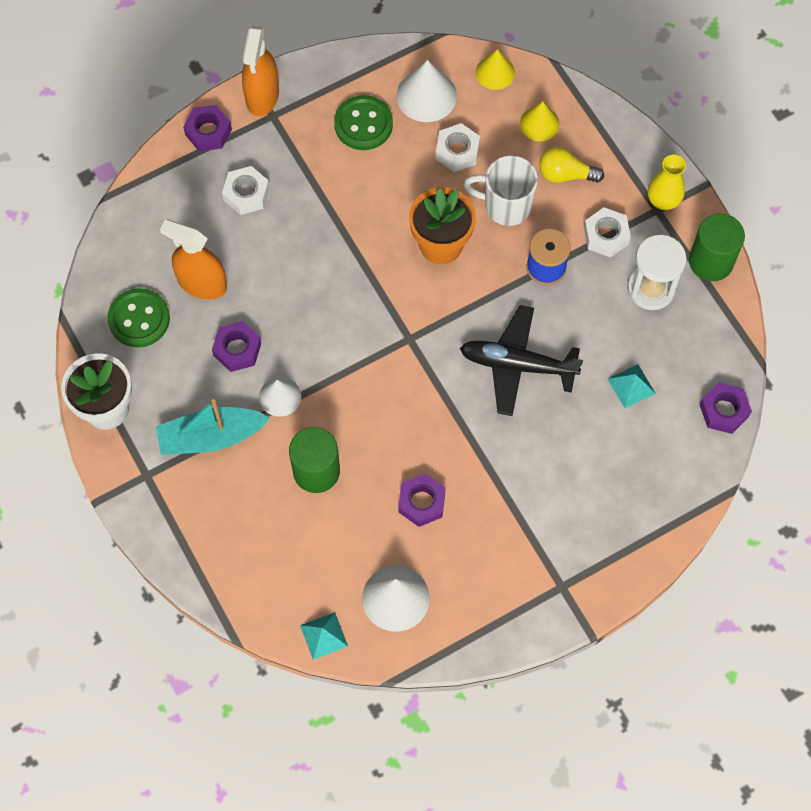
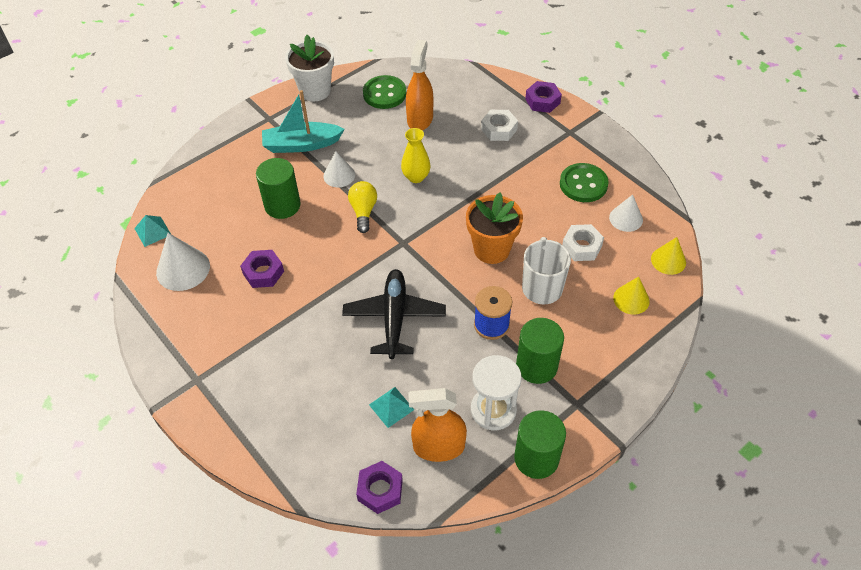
camera: 80 degrees right, 15 degrees down
(211, 437) = (301, 145): turquoise boat -> turquoise boat turned 75 degrees counterclockwise
(237, 349) = (372, 146): purple nut -> none
(262, 96) = (584, 123): orange spray bottle -> orange spray bottle (438, 447)
(426, 95) = (626, 218): white cone -> white cone, size x0.65
(565, 174) = (588, 326): yellow light bulb -> yellow light bulb (363, 211)
(606, 236) = (536, 366): white nut -> green cylinder
(663, 200) = (588, 408): yellow vase -> yellow vase (416, 177)

